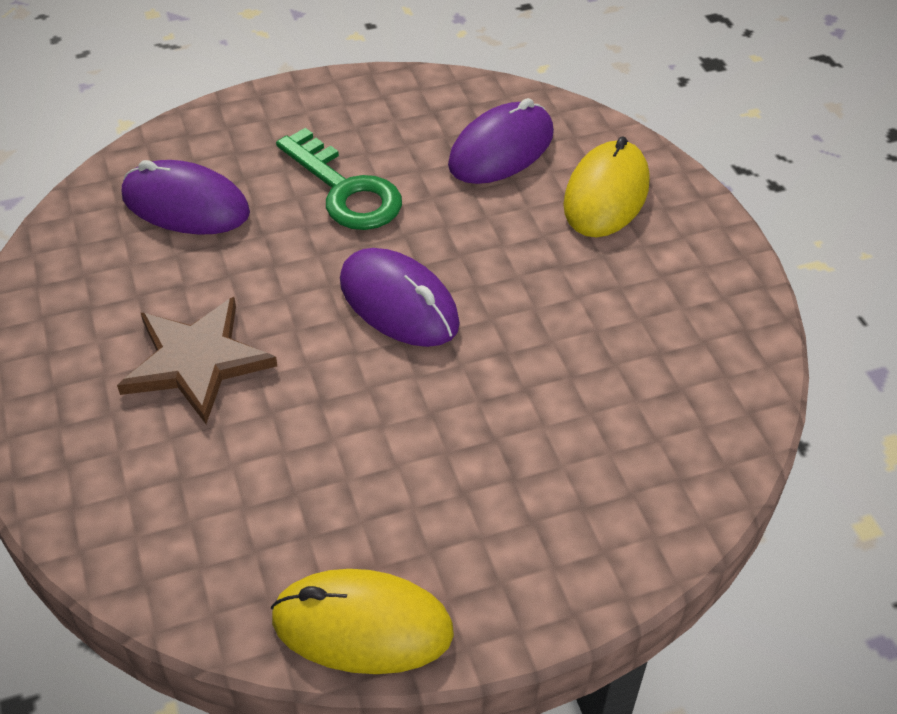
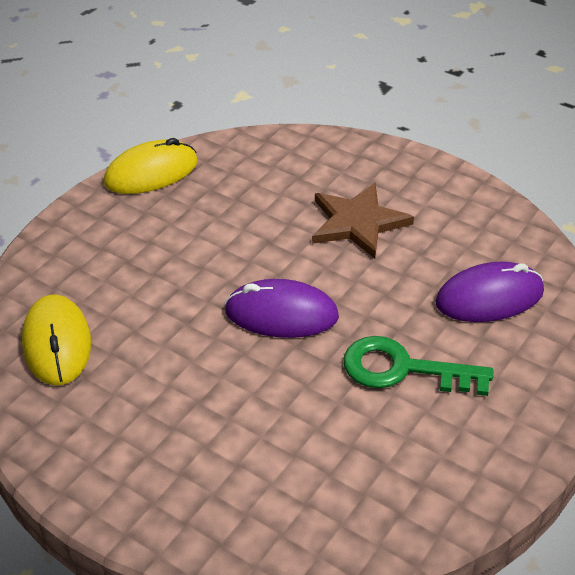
camera: 145 degrees right, 5 degrees down
(501, 149) = (328, 478): purple mouse -> none
(606, 194) = (208, 485): yellow mouse -> yellow mouse (57, 343)

